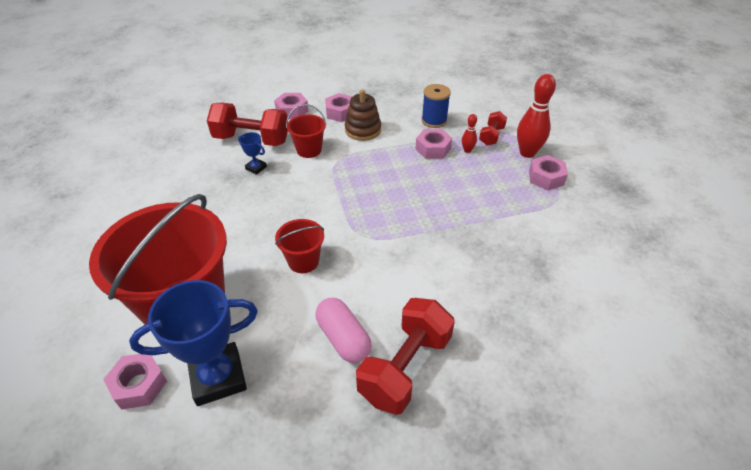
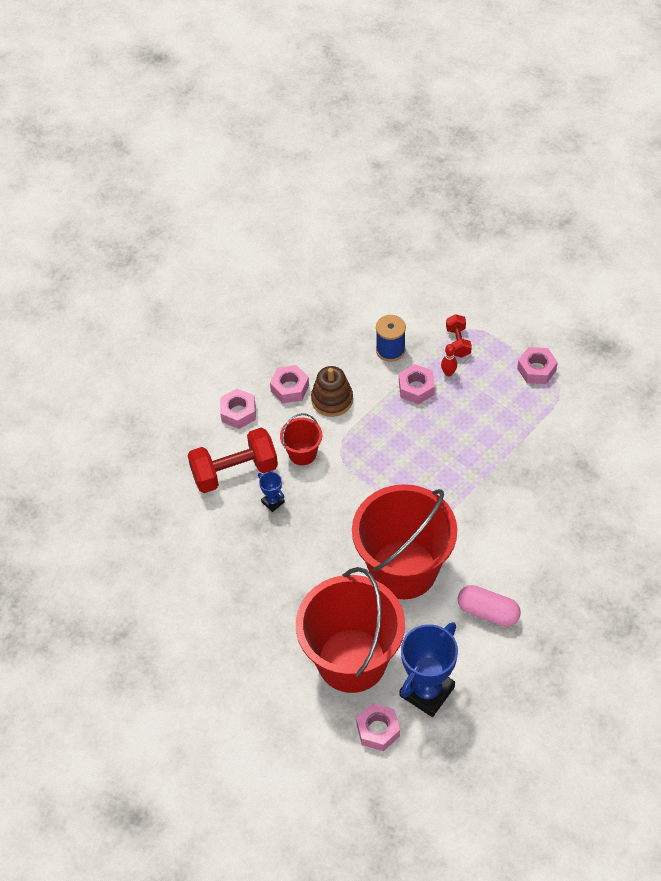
camera: 30 degrees left, 10 degrees up
(256, 168) = (273, 502): blue trophy -> blue trophy turned 45 degrees clockwise
(303, 261) = (403, 569): red bucket -> red bucket, size x2.28
(405, 367) = (546, 607): red dumbbell -> none
(527, 153) = (503, 347): red bowling pin -> none

